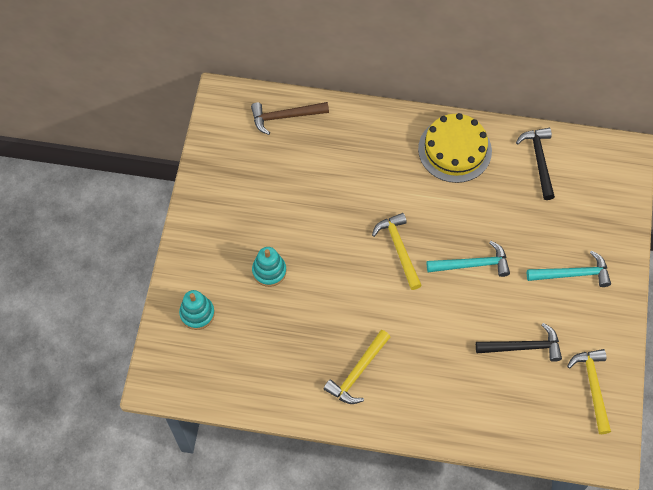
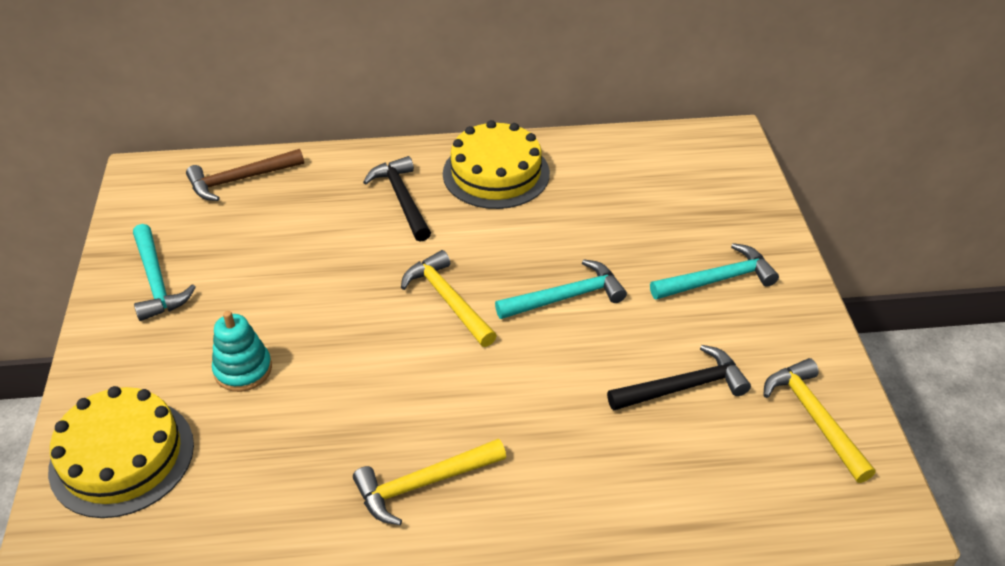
camera: 15 degrees left, 20 degrees down
(197, 314) = (122, 456): turquoise stacking toy -> yellow cake
(225, 192) = (156, 281): none -> turquoise hammer
(357, 372) = (423, 484): yellow hammer -> yellow hammer turned 45 degrees clockwise
(539, 160) = (617, 164): black hammer -> black hammer (402, 199)

